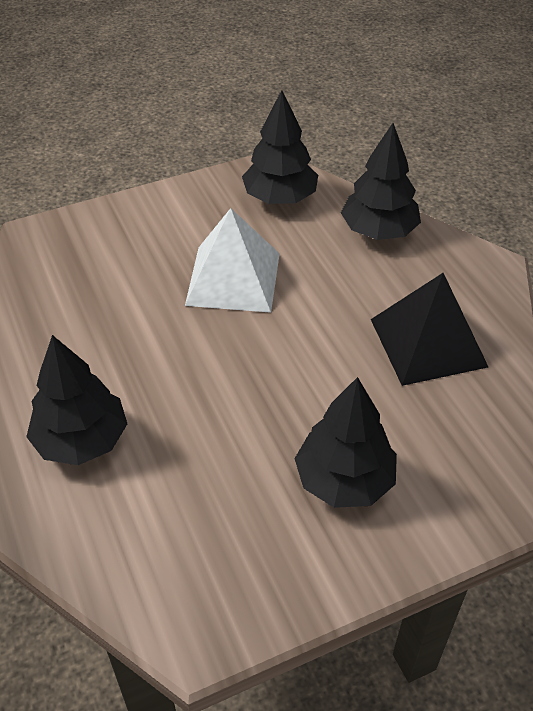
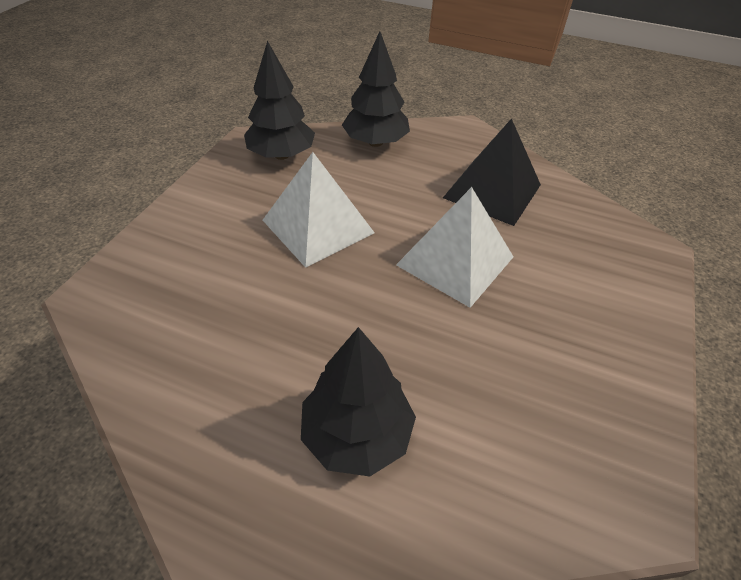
camera: 45 degrees left, 0 degrees up
(305, 378) = (455, 260): none -> white pyramid
(344, 480) = (565, 309): black tree -> none

